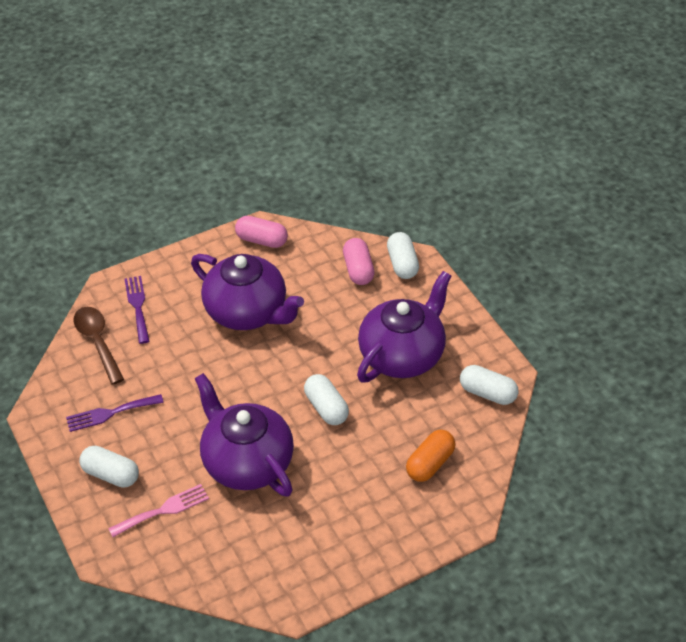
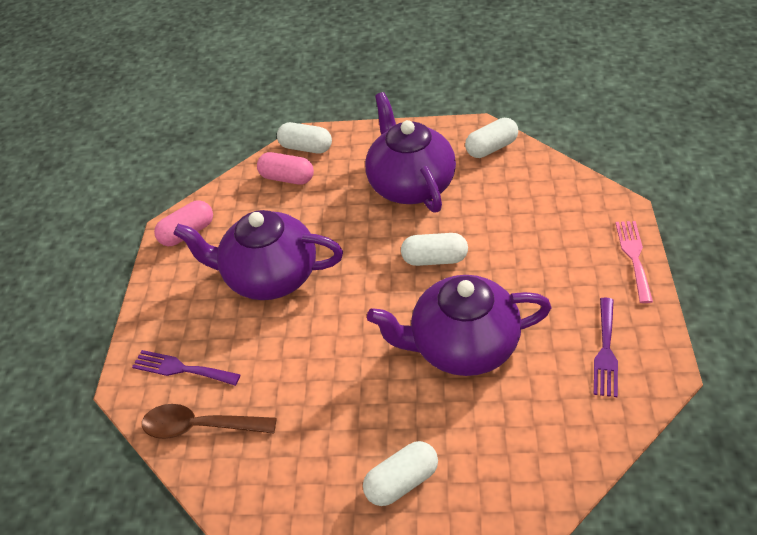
camera: 55 degrees left, 0 degrees up
(110, 413) = (313, 450): purple fork -> purple fork (605, 351)
(163, 510) = (482, 445): pink fork -> pink fork (634, 256)
(247, 312) = (269, 276): purple teapot -> purple teapot turned 150 degrees counterclockwise
(430, 463) = (546, 211): orange capsule -> none

